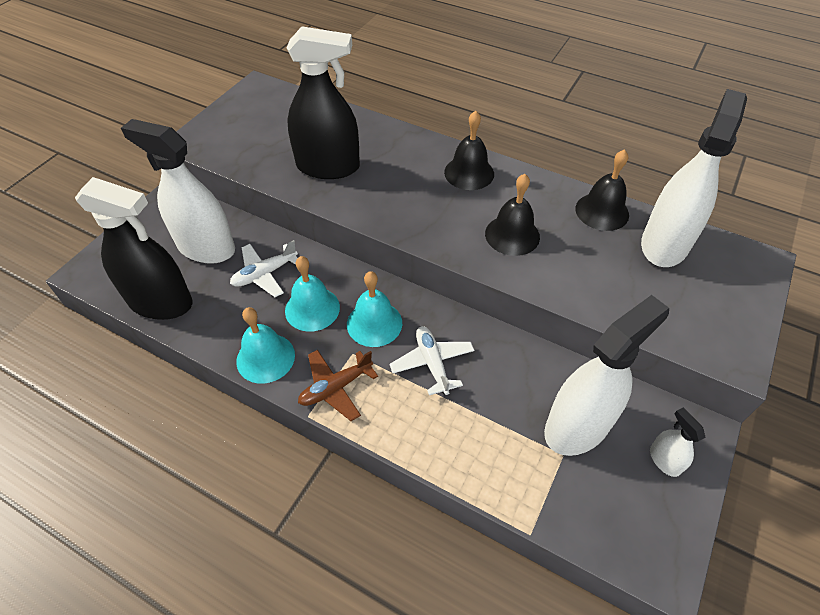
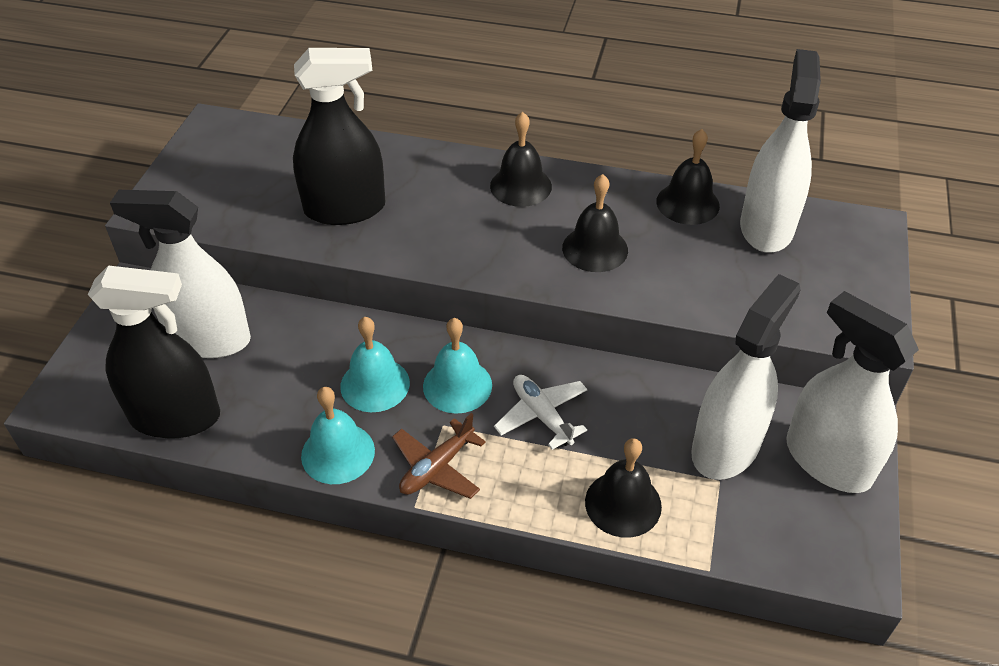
camera: 15 degrees left, 5 degrees down
(265, 274) = (299, 356): white plane -> none
(474, 455) = (623, 503): none -> black bell
(664, 460) = (827, 460): white spray bottle -> white spray bottle, size x2.25

